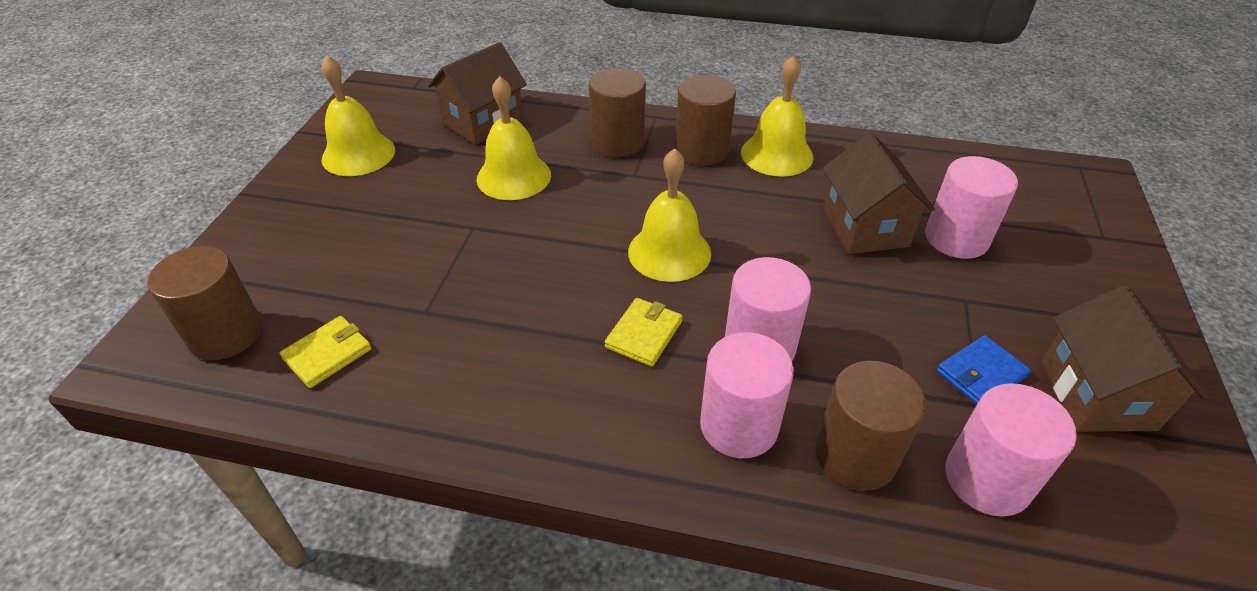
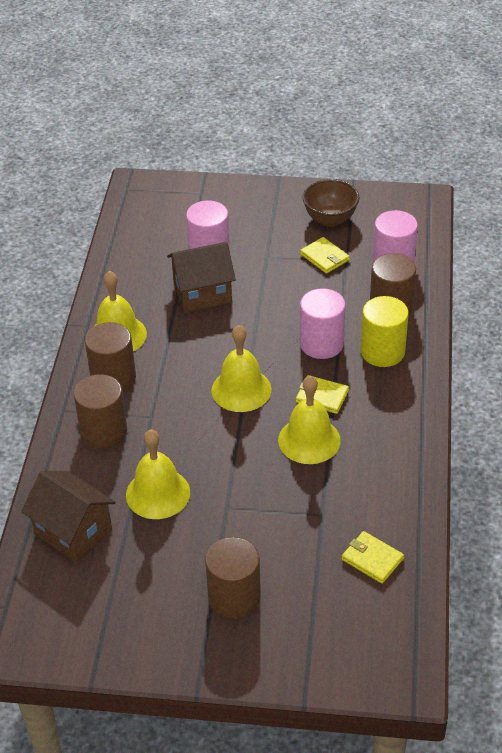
camera: 95 degrees left, 0 degrees up
(226, 334) = (366, 629): brown cylinder -> brown cylinder (234, 597)
(358, 154) = (130, 617): yellow bell -> yellow bell (309, 440)
(739, 425) = (382, 352): pink cylinder -> yellow cylinder
(981, 374) = (324, 257): blue wallet -> yellow wallet
(1096, 394) = (330, 219): brown house -> brown bowl

